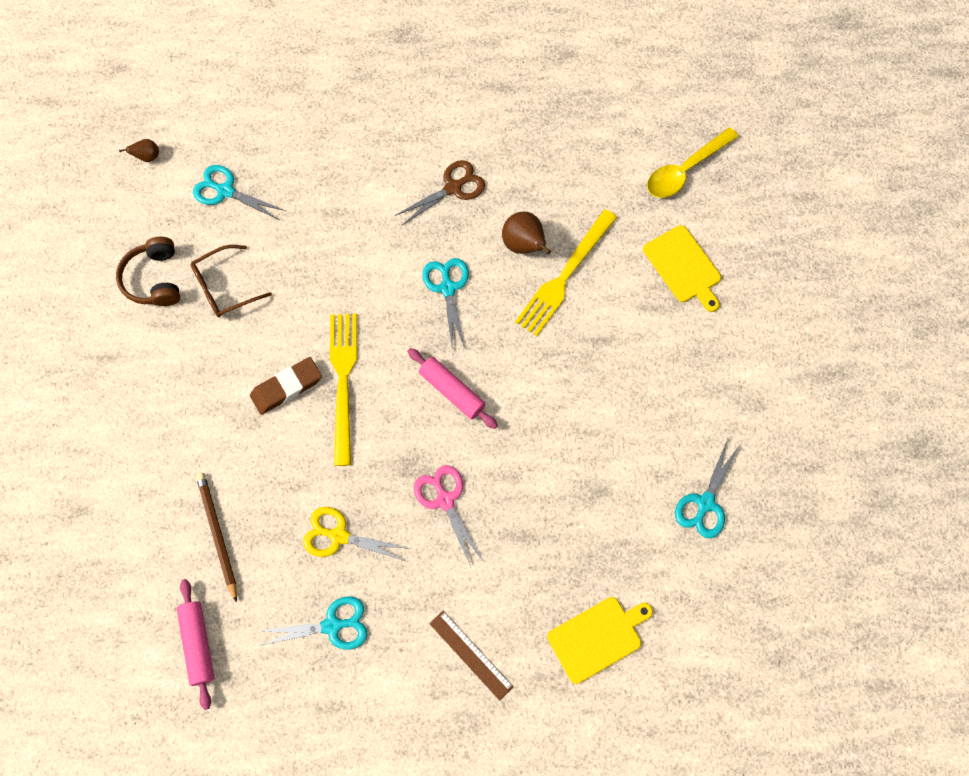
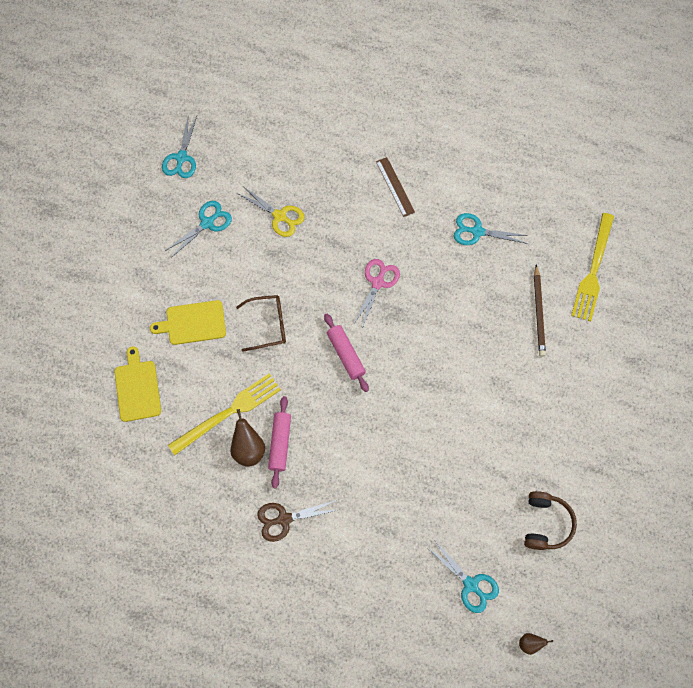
camera: 160 degrees left, 0 degrees up
(198, 644) = (566, 249): pink rolling pin -> pink rolling pin (280, 443)
(225, 287) = (491, 496): brown glasses -> brown glasses (268, 325)
(286, 387) = (464, 399): brown eraser -> none
(339, 536) = (456, 284): yellow scissors -> yellow scissors (279, 216)
(343, 382) = (422, 388): yellow fork -> yellow fork (593, 270)
(445, 500) = (378, 282): pink scissors -> pink scissors turned 150 degrees counterclockwise
(448, 288) = (320, 434): turquoise scissors -> turquoise scissors (181, 158)
(597, 637) = (312, 170): yellow cutting board -> yellow cutting board (193, 323)
(684, 170) = (95, 467): yellow spoon -> none

